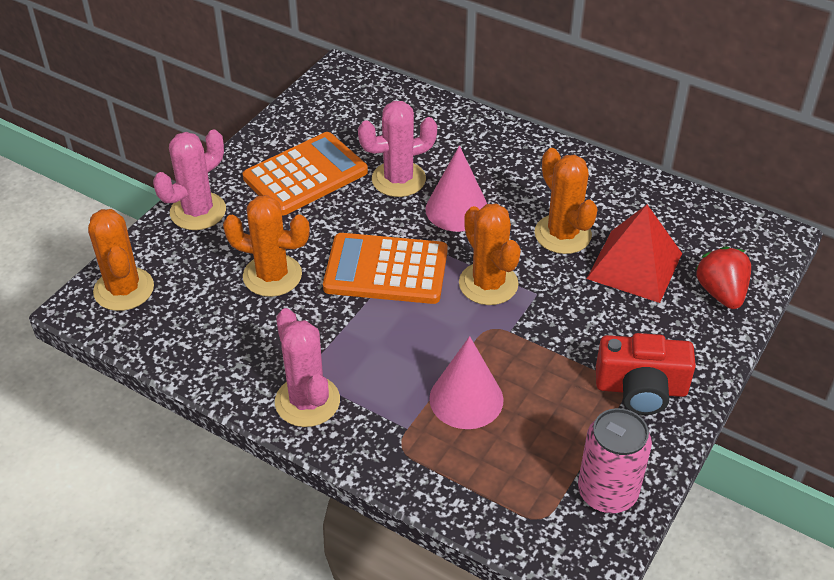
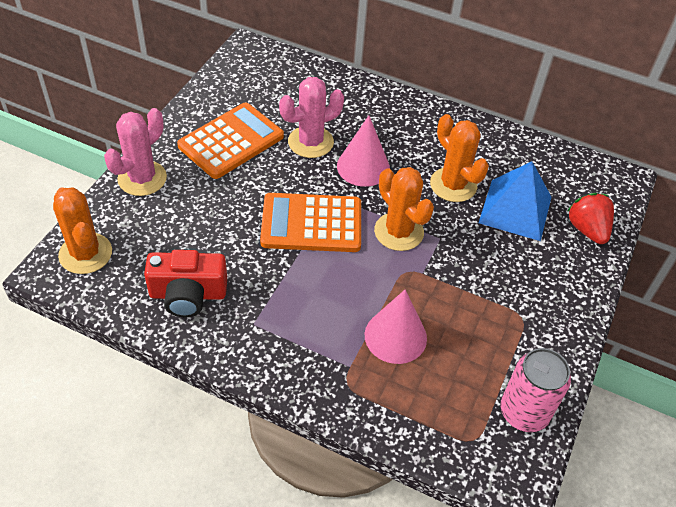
camera: 10 degrees left, 5 degrees up
(272, 275) = (215, 234): orange cactus -> none
(307, 401) = (261, 348): pink cactus -> none
(635, 266) = (515, 209): red pyramid -> blue pyramid
(641, 388) = (537, 317): red camera -> red camera (188, 294)

